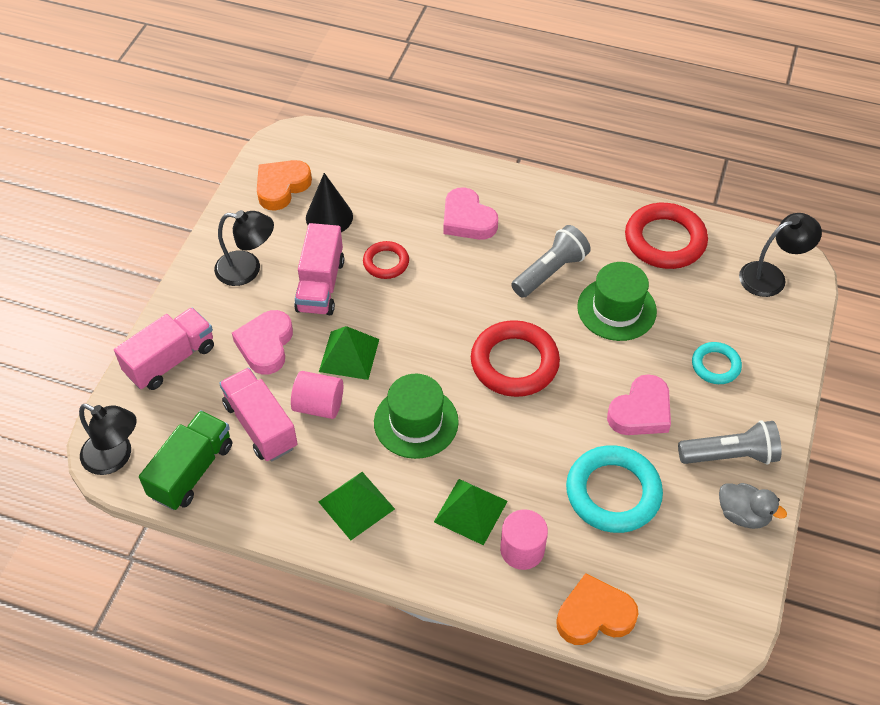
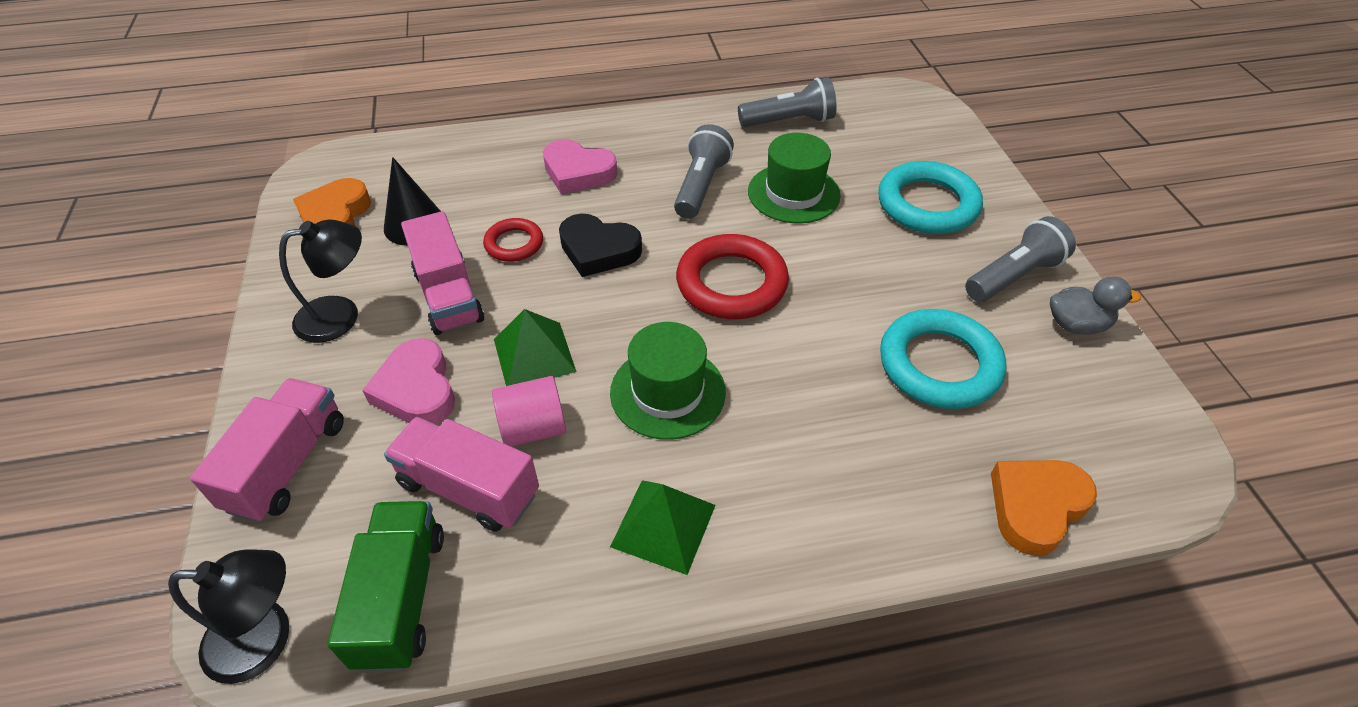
camera: 30 degrees left, 5 degrees down
(440, 294) = (598, 250): none -> black heart
(470, 511) = (806, 461): green pyramid -> none
(522, 549) = (898, 475): pink cylinder -> none
(641, 411) = (896, 274): pink heart -> none
(665, 240) = (789, 121): red ring -> grey flashlight
(715, 365) = (927, 204): turquoise ring -> turquoise ring, size x1.80
(771, 276) = (907, 115): black lamp -> none

